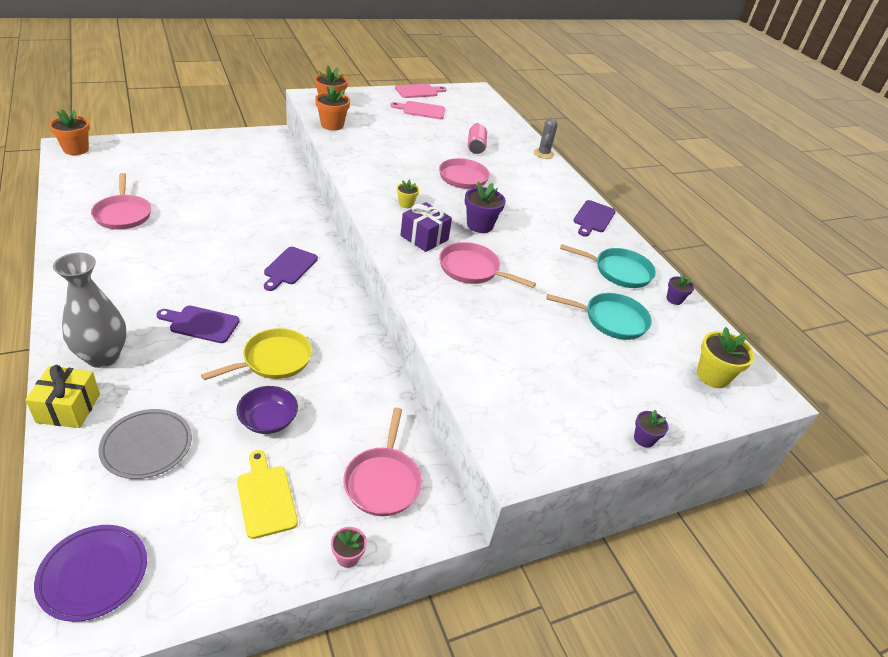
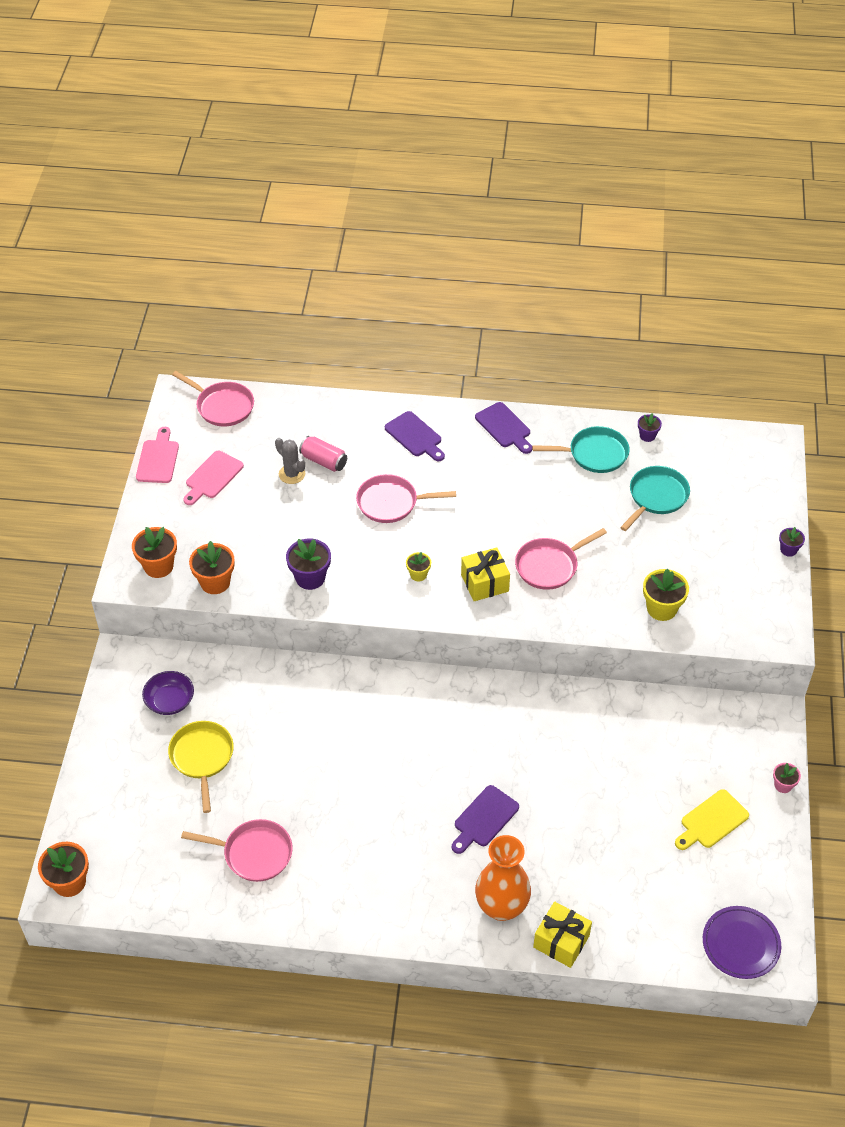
camera: 55 degrees left, 10 degrees up
(102, 356) = (501, 907): grey vase -> orange vase
(147, 446) = (628, 890): grey plate -> none
(266, 497) = (711, 821): yellow cutting board -> yellow cutting board turned 45 degrees counterclockwise
(268, 420) = (631, 798): purple bowl -> purple bowl (170, 701)
(273, 360) = (558, 774): yellow pan -> yellow pan (202, 758)
(289, 267) = (422, 721): purple cutting board -> purple cutting board (415, 436)
(383, 481) = (724, 739): pink pan -> pink pan (222, 406)
(424, 238) = (484, 583): purple gift -> yellow gift
(480, 225) = (481, 528): purple flower pot -> purple flower pot (310, 578)
(543, 154) = (364, 405): grey cactus -> grey cactus (292, 474)
(619, 271) = (594, 454): turquoise pan -> turquoise pan turned 45 degrees clockwise
(712, 376) = (744, 467): yellow flower pot -> yellow flower pot (661, 608)

